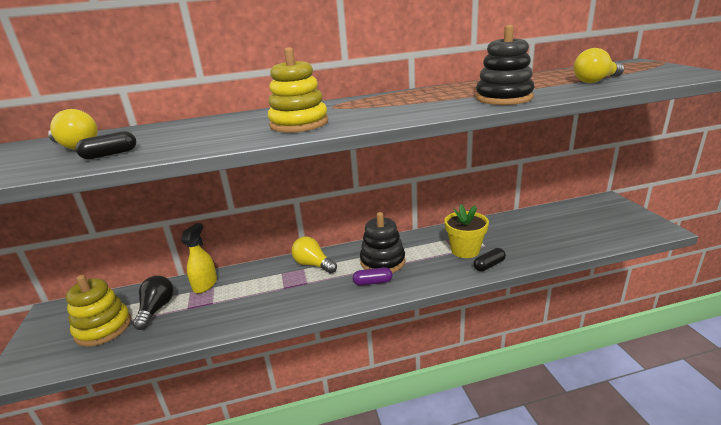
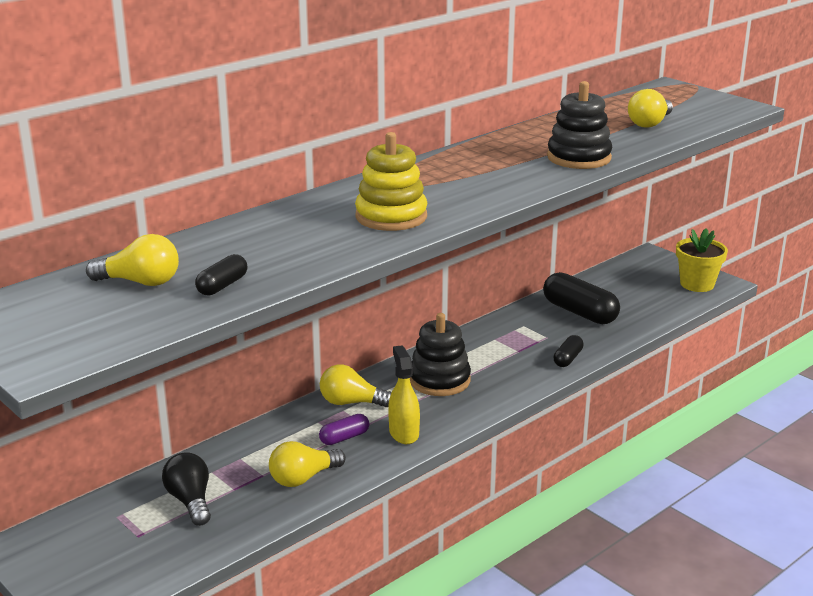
camera: 30 degrees left, 0 degrees up
(103, 328) = (140, 538): yellow stacking toy -> none
(205, 284) = (224, 458): yellow spray bottle -> yellow spray bottle (404, 433)
(231, 312) = (303, 478): none -> yellow light bulb
(373, 282) = (449, 406): purple capsule -> purple capsule (344, 438)
(465, 250) = (528, 347): yellow flower pot -> yellow flower pot (697, 284)
(523, 232) = (579, 312): none -> black capsule

